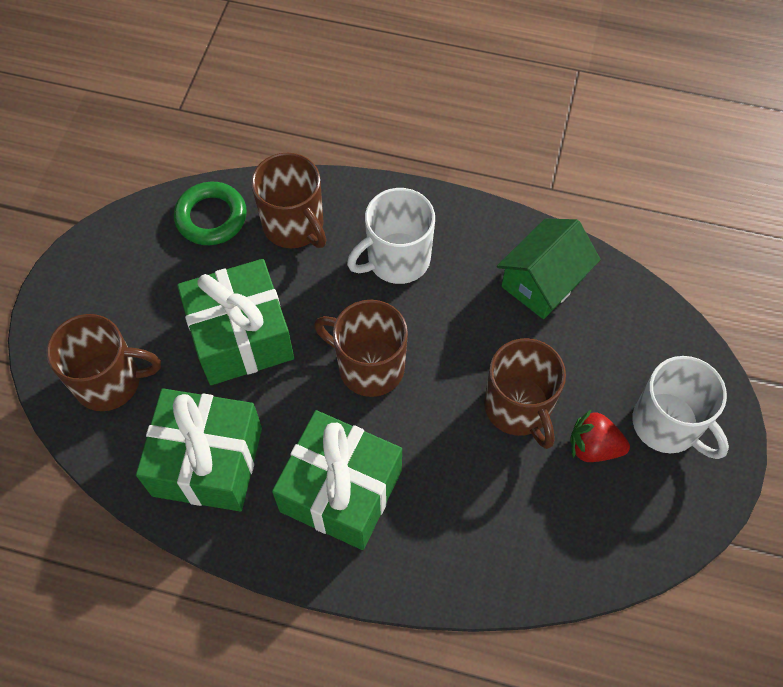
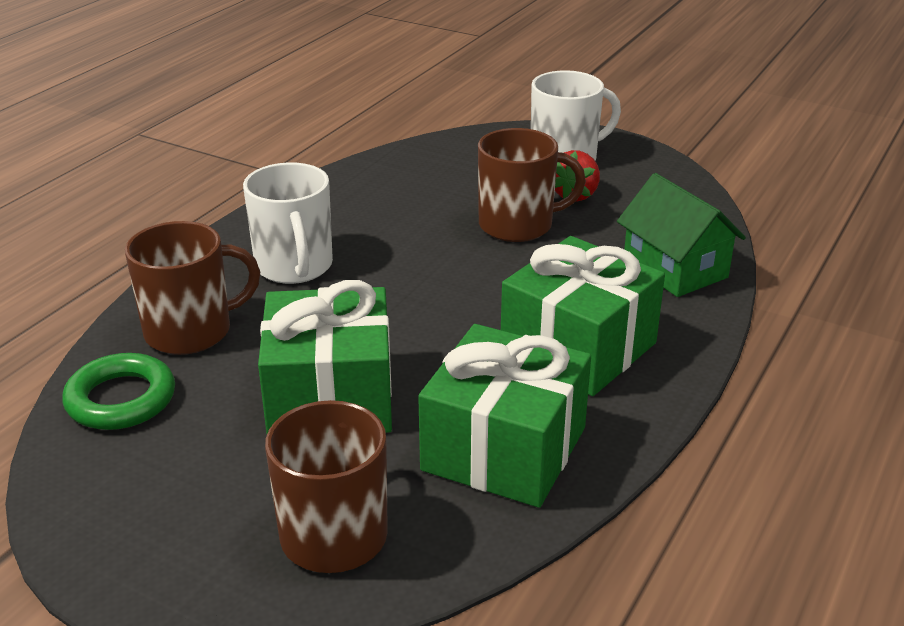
camera: 75 degrees left, 30 degrees down
(369, 366) = (425, 305): brown mug -> none
(543, 281) = (380, 189): green house -> green house (675, 269)

